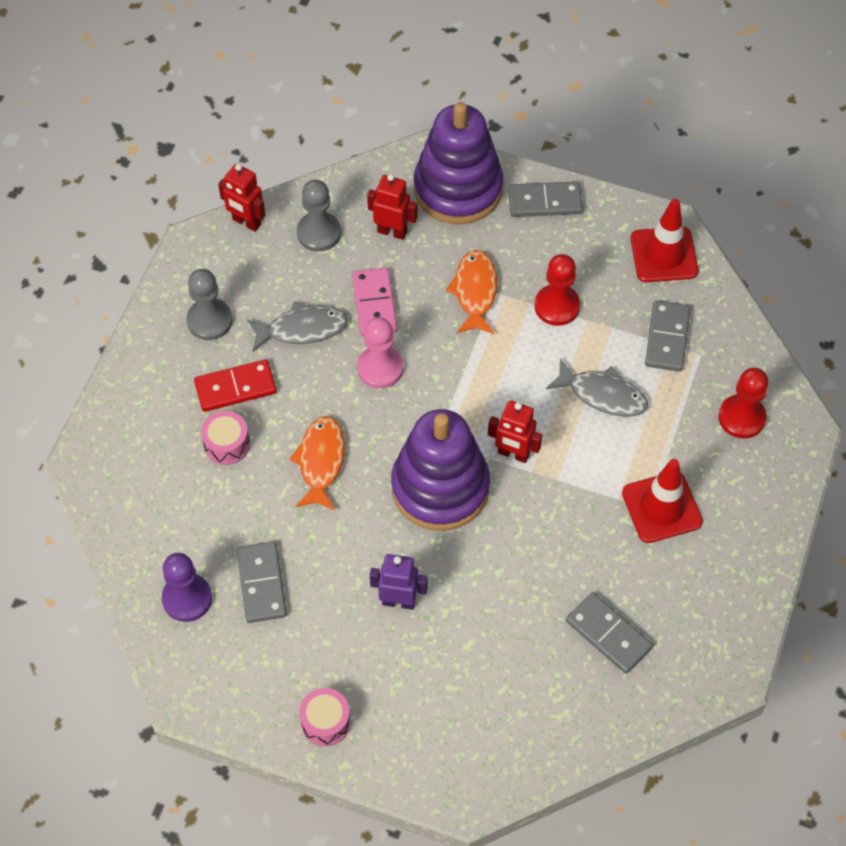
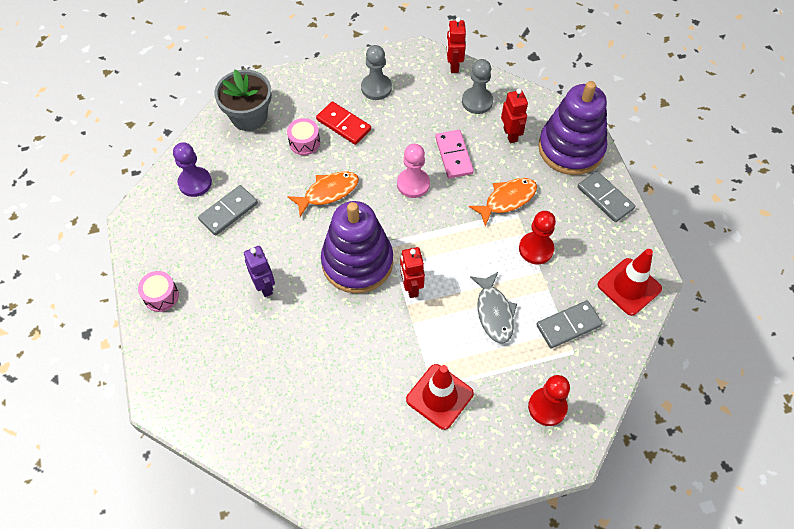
camera: 55 degrees right, 0 degrees up
(134, 482) = (249, 116): none -> grey flower pot
(302, 329) = (407, 132): grey fish -> none
(374, 304) = (453, 155): pink domino -> pink domino turned 60 degrees counterclockwise
(608, 634) = (323, 418): grey domino -> none

